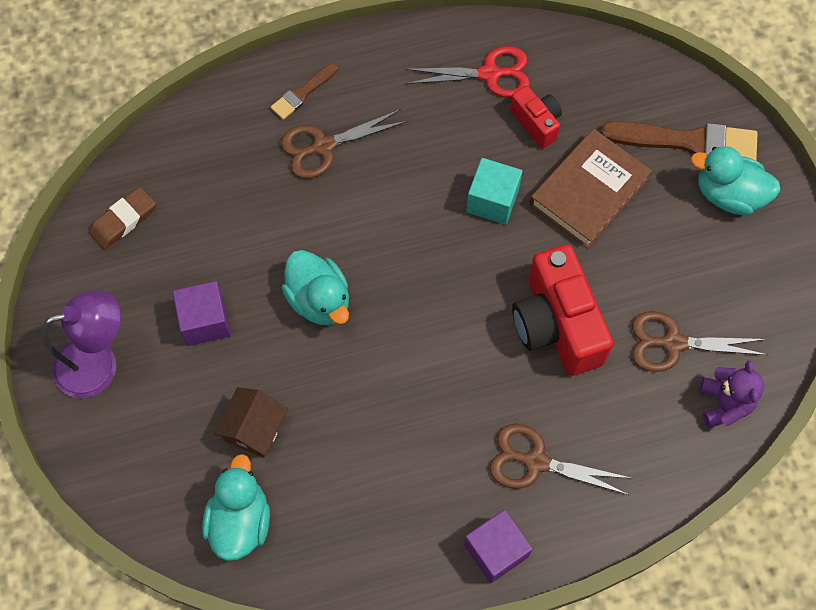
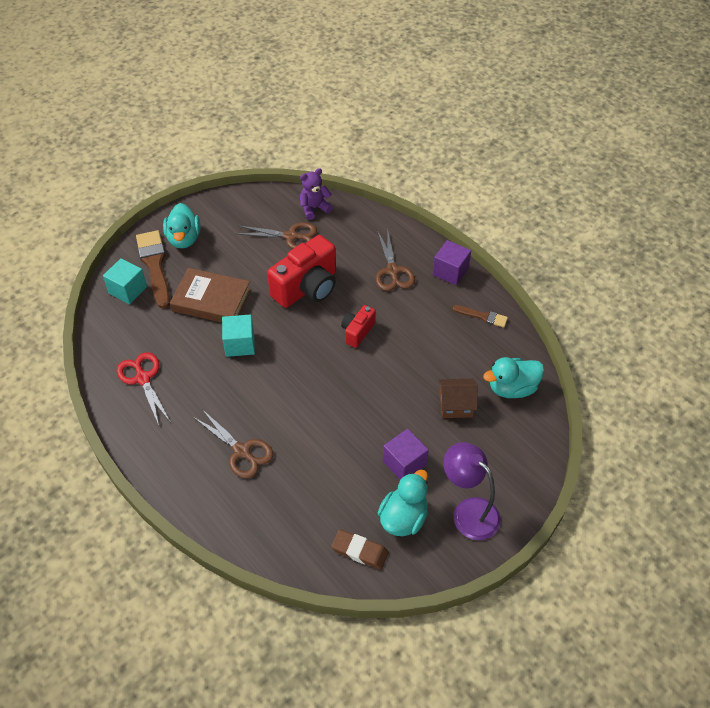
camera: 115 degrees left, 15 degrees down
(302, 93) = (204, 483): brown brush -> brown brush (482, 316)
(319, 300) = (355, 407): turquoise duck -> turquoise duck (403, 518)
(536, 123) = (172, 341): red camera -> red camera (357, 332)
(654, 97) = (128, 290): none -> turquoise cube
(673, 343) = (291, 236): brown scissors -> brown scissors turned 60 degrees counterclockwise

